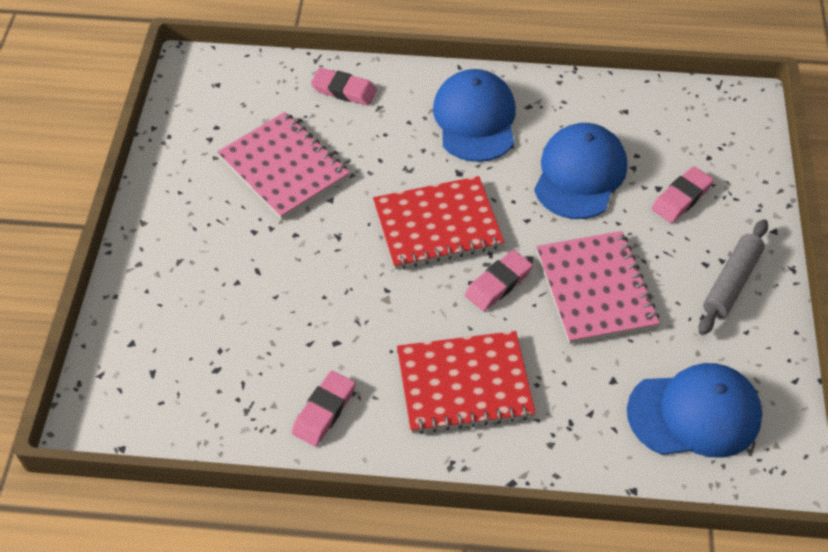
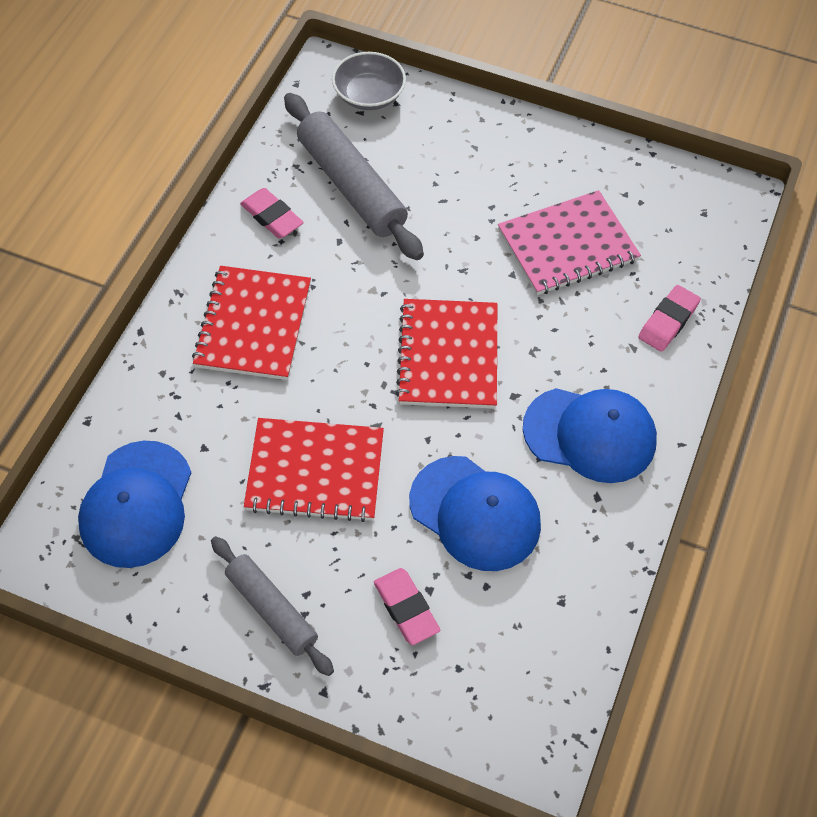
camera: 105 degrees right, 5 degrees up
(125, 371) = (369, 95): none -> grey bowl
(261, 352) = (351, 186): none -> grey rolling pin
(498, 283) = (355, 387): pink eraser -> none
(596, 289) = (315, 472): pink notebook -> red notebook

